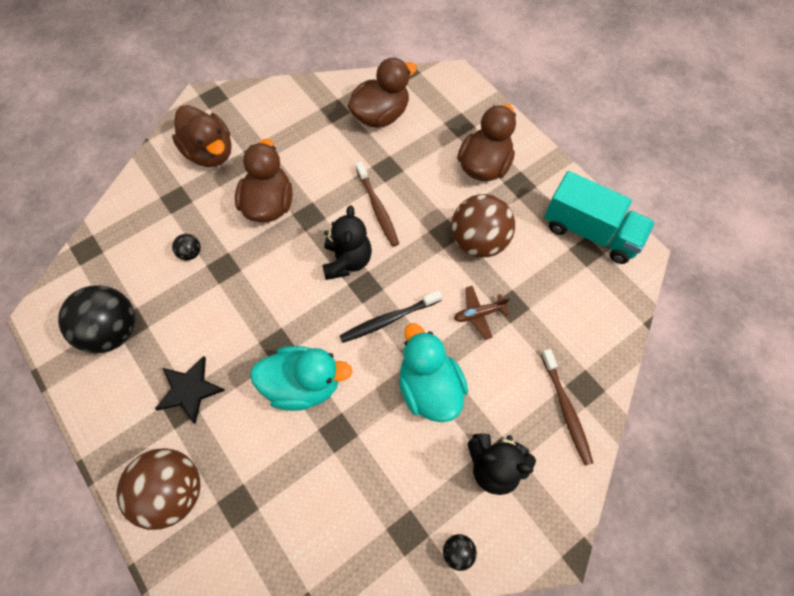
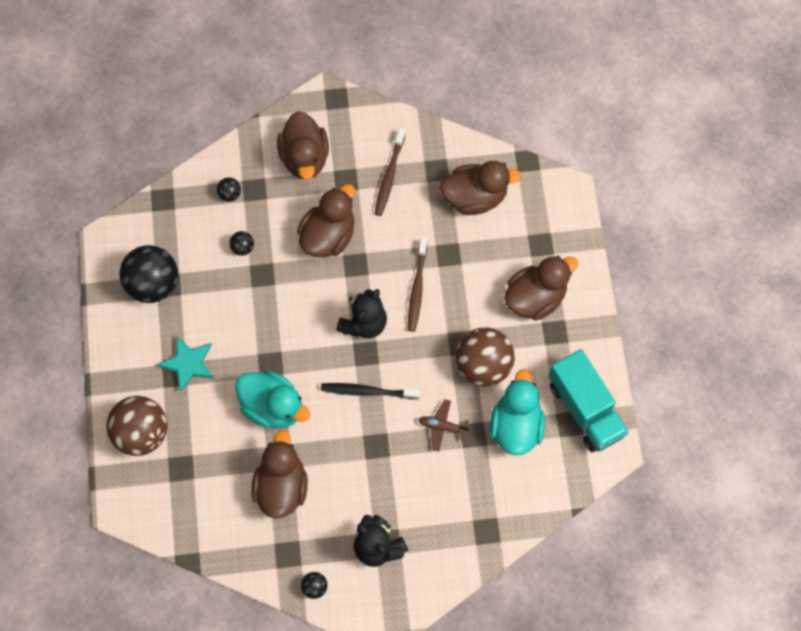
camera: 30 degrees right, 5 degrees up
(153, 214) = (230, 194): none -> black ball
(189, 390) = (188, 363): black star -> turquoise star
(358, 462) = (281, 486): none -> brown duck
(429, 388) = (366, 462): turquoise duck -> turquoise duck (516, 426)
(566, 410) = (459, 538): brown toothbrush -> brown toothbrush (389, 176)

